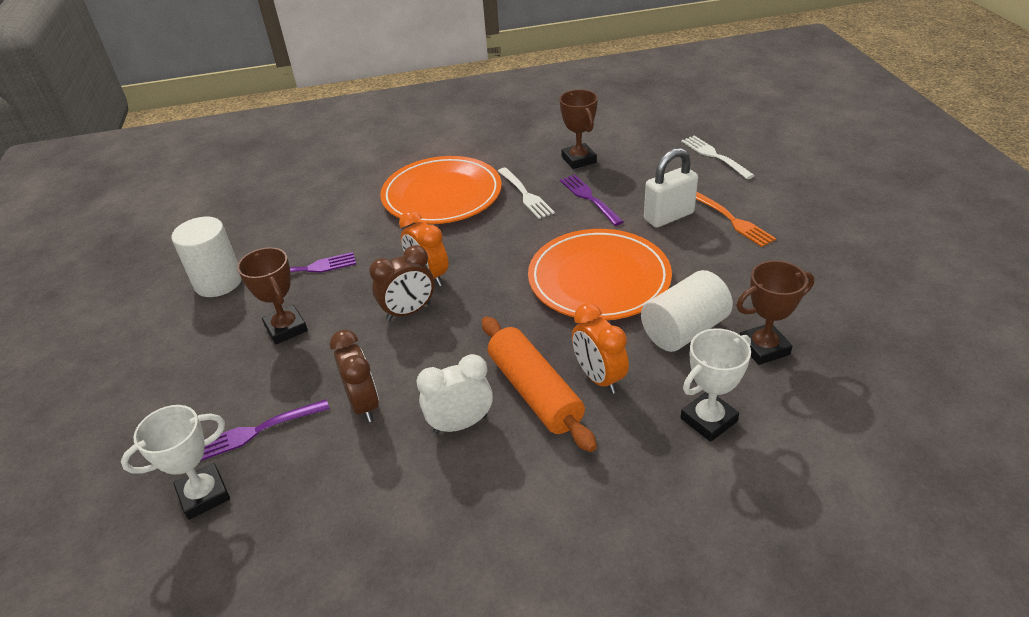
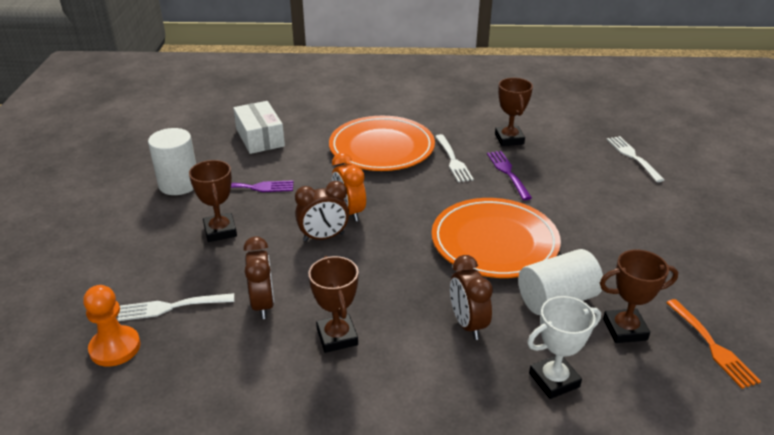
camera: 10 degrees right, 5 degrees down
(204, 495) = (115, 348): white trophy -> orange pawn
(257, 430) = (172, 307): purple fork -> white fork
(298, 208) = (260, 137): none -> white box
(460, 424) = (337, 337): white clock -> brown trophy
(535, 392) = (408, 324): orange rolling pin -> none
(598, 378) = (467, 324): orange clock -> brown clock
(668, 216) = (574, 201): white padlock -> none
(732, 220) = (631, 215): orange fork -> orange fork (711, 345)

